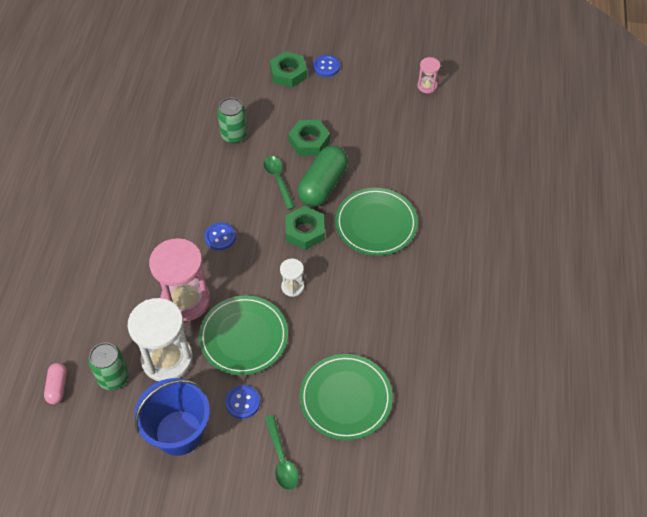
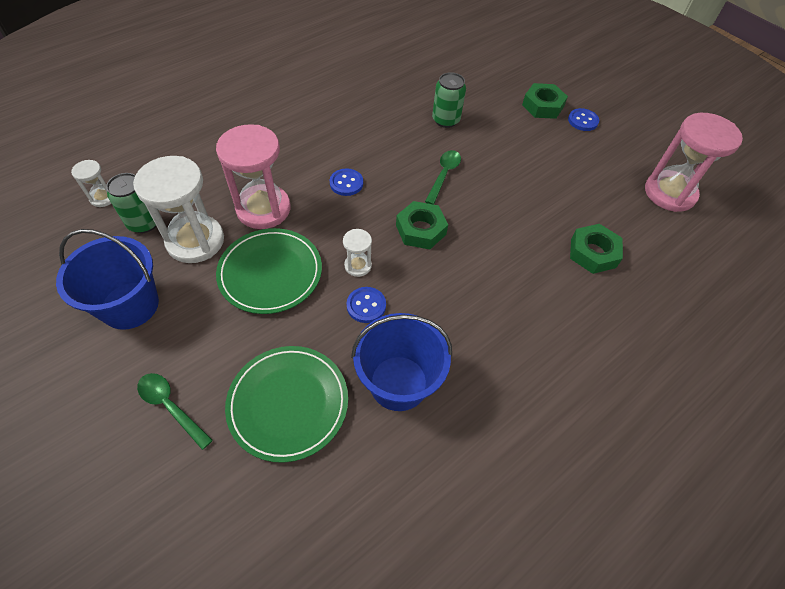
camera: 40 degrees right, 0 degrees up
(57, 387) = (103, 198): pink capsule -> white hourglass
(243, 402) = (204, 325): blue button -> blue button (366, 305)
(281, 459) = (170, 406): green spoon -> green spoon turned 105 degrees clockwise
(309, 141) = (504, 165): green nut -> green nut (593, 253)
(323, 185) = (478, 205): green capsule -> none
(376, 224) = (493, 271): green plate -> none
(392, 334) = (398, 383): none -> blue bucket
(427, 86) = (669, 193): pink hourglass -> pink hourglass, size x2.12

